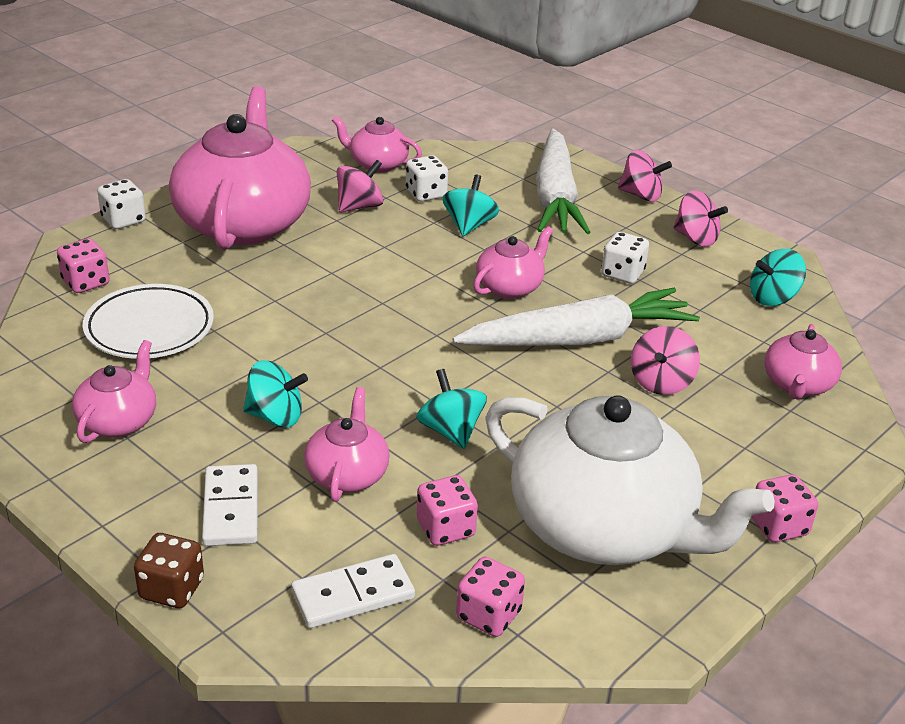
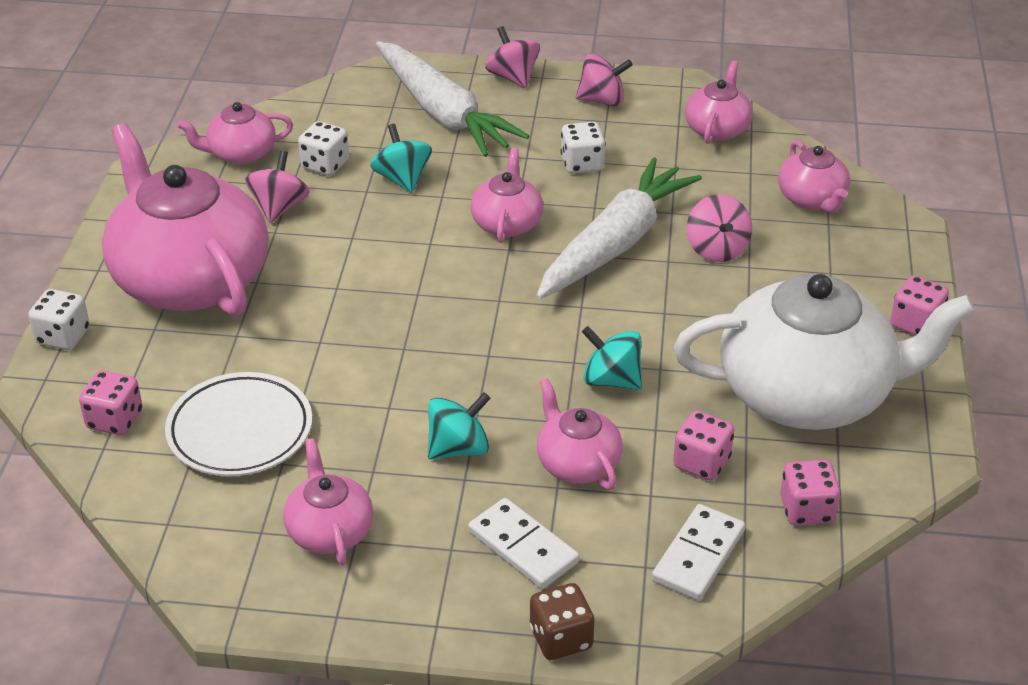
camera: 35 degrees left, 5 degrees up
(641, 195) = (512, 77): pink spinning top -> pink spinning top turned 105 degrees counterclockwise
(773, 298) = (717, 129): turquoise spinning top -> pink teapot

